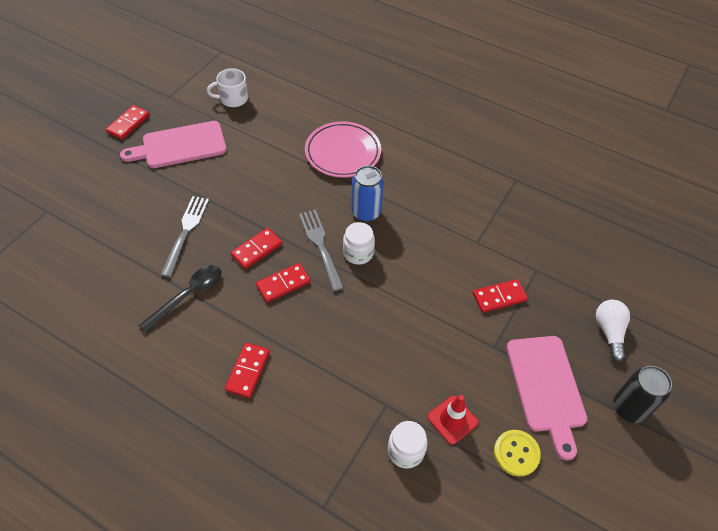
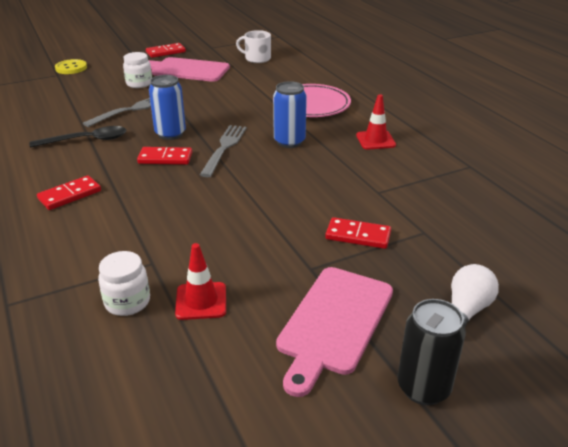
camera: 35 degrees right, 20 degrees down
(257, 250) = (170, 134): red domino -> blue can
(358, 253) = (251, 162): white jar -> white jar (139, 84)
(429, 179) = (375, 140): none -> red traffic cone
(516, 453) = (236, 359): yellow button -> yellow button (71, 68)

